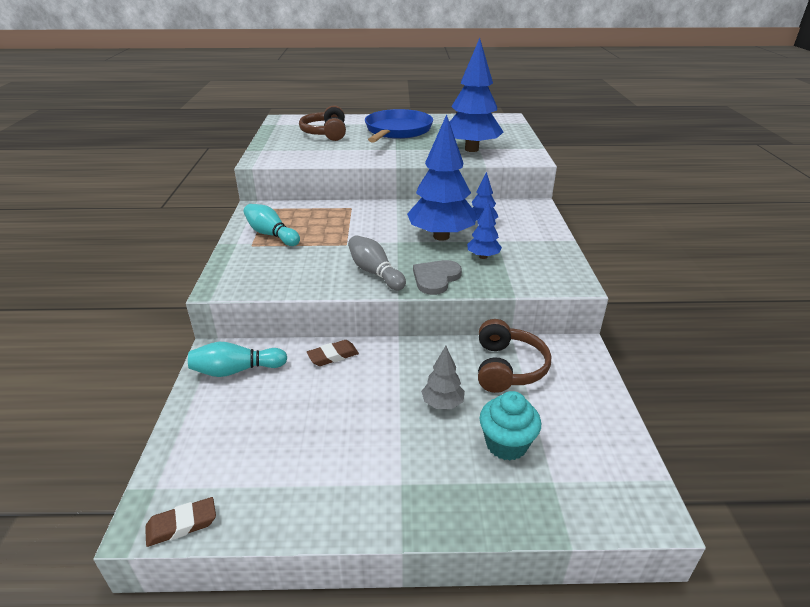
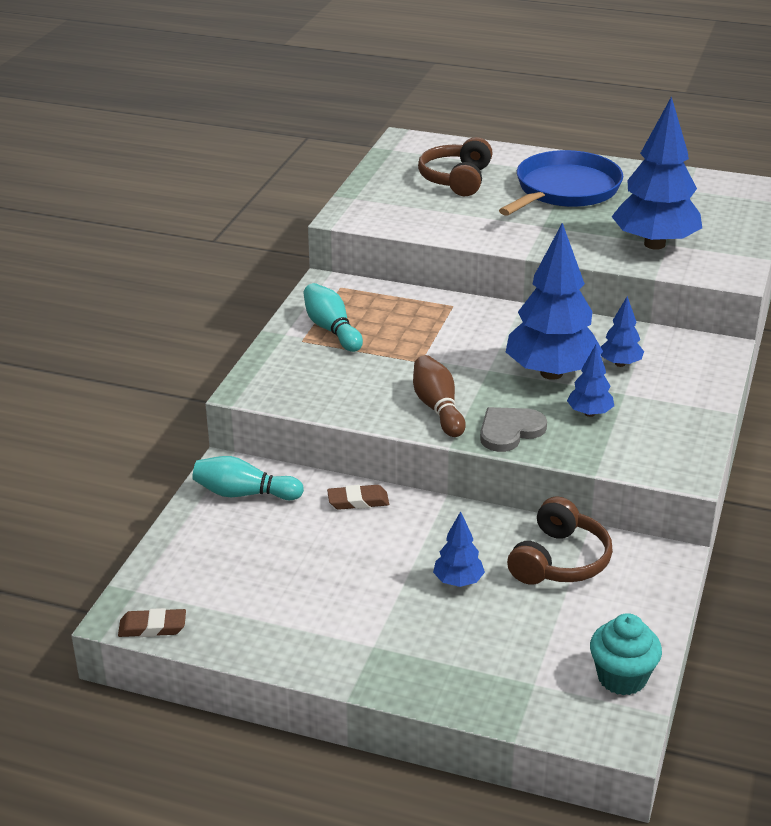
camera: 20 degrees right, 0 degrees up
(375, 272) = (438, 408): grey bowling pin -> brown bowling pin
(442, 404) = (458, 581): grey tree -> blue tree
(506, 444) = (506, 638): turquoise cupcake -> turquoise cupcake (622, 677)

